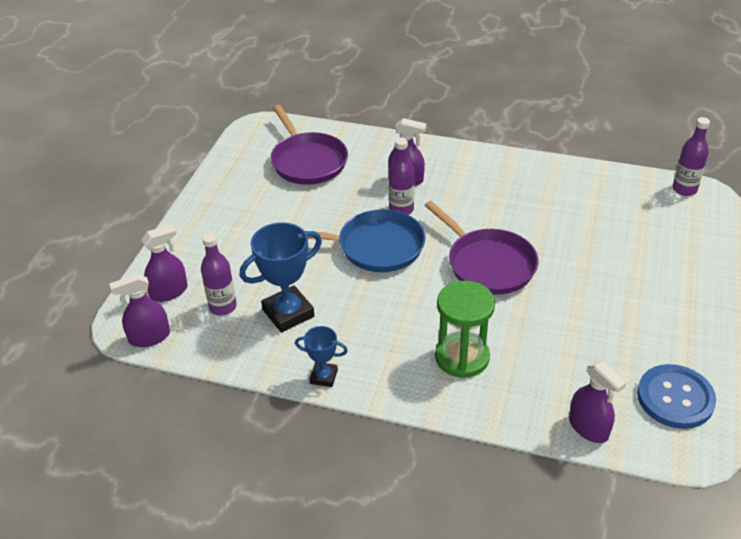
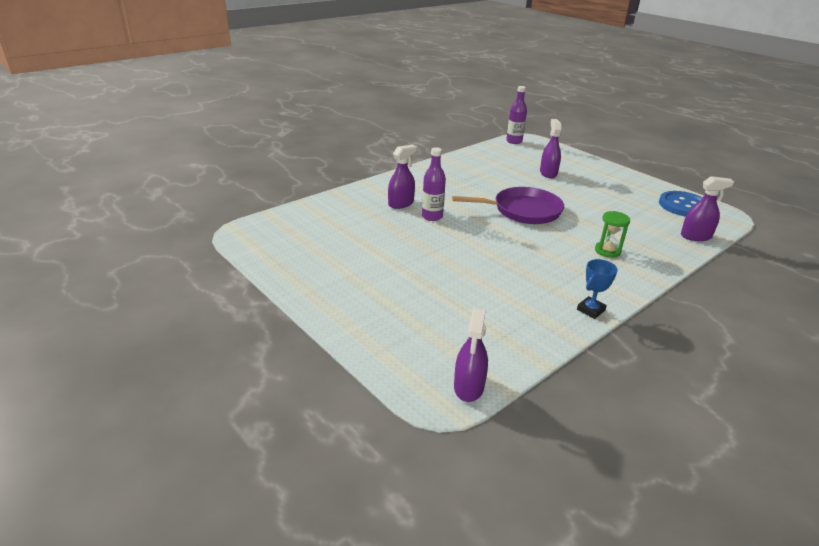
camera: 60 degrees left, 10 degrees down
(169, 292) = (414, 354): purple spray bottle -> purple spray bottle (548, 173)
(223, 307) = (465, 330): purple bottle -> none
(288, 313) = (503, 301): blue trophy -> none
(307, 161) = (323, 229): purple pan -> none
(375, 247) = (462, 239): blue pan -> none
(462, 357) = (607, 251): green hourglass -> green hourglass, size x0.61

